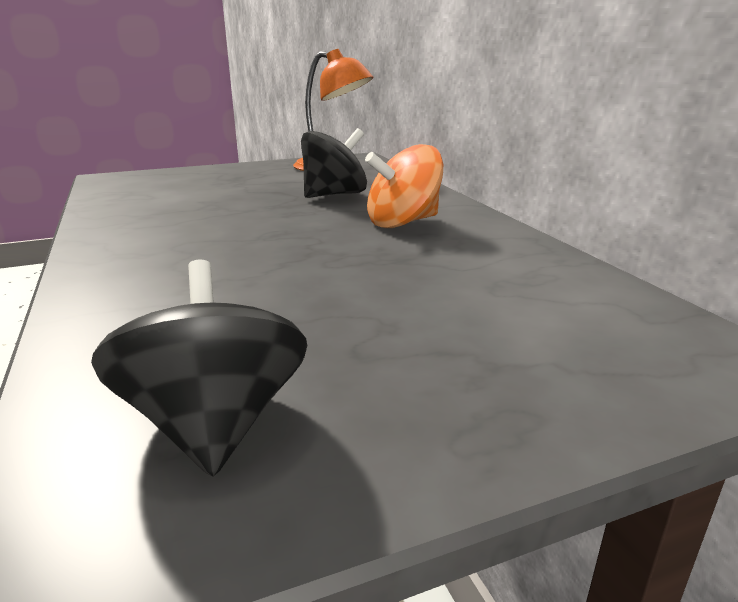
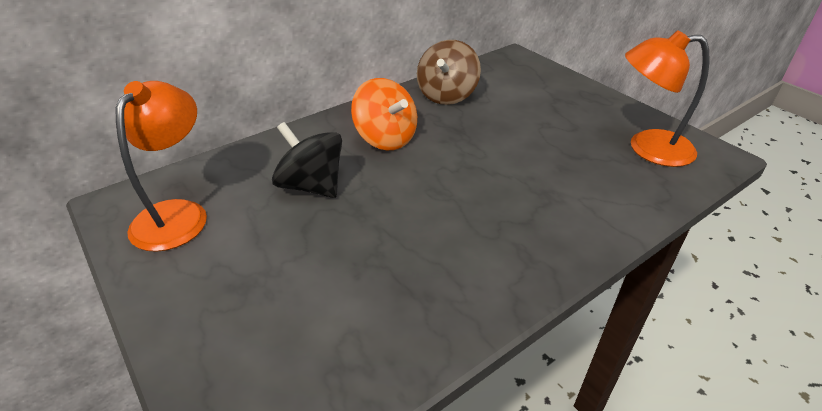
camera: 105 degrees left, 15 degrees up
(215, 424) = (648, 148): black spinning top -> orange lamp
(518, 265) = (447, 95): none -> brown spinning top

